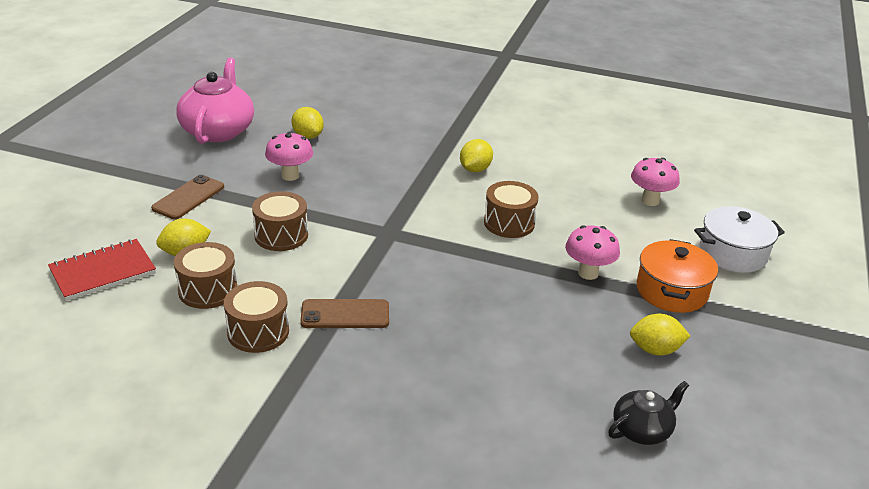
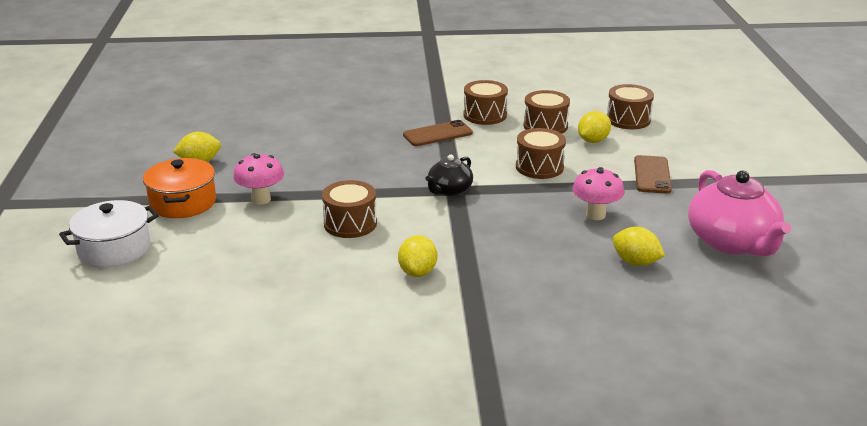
camera: 160 degrees right, 5 degrees down
(103, 272) = (628, 119): red notebook -> brown drum
(642, 430) = (209, 124): black teapot -> black teapot (449, 190)
(650, 201) = (201, 286): pink mushroom -> none

